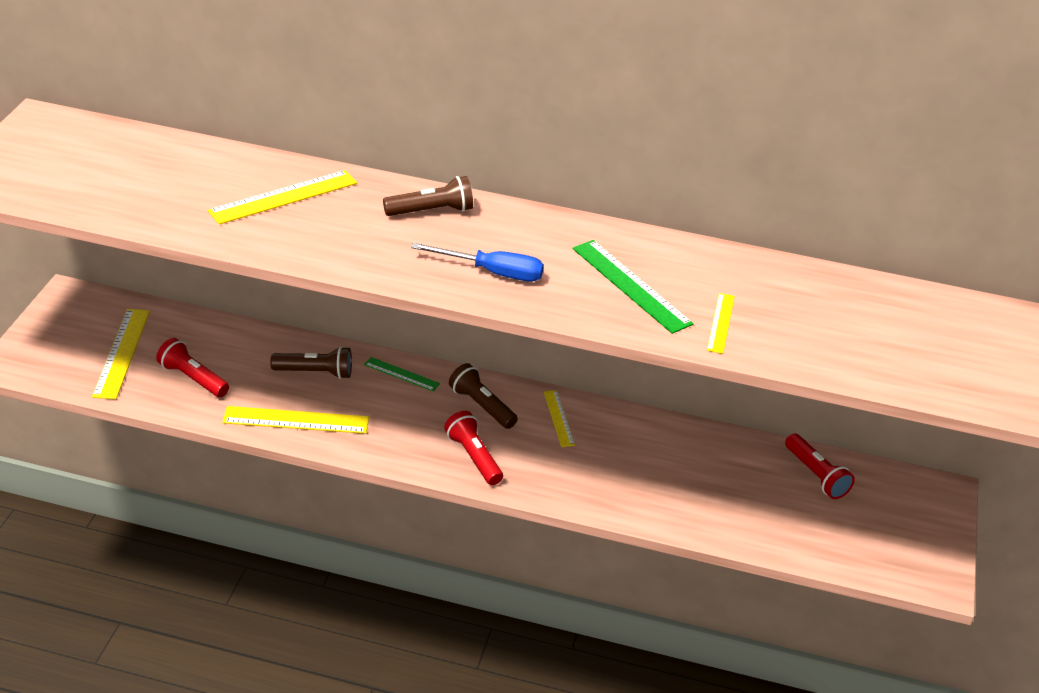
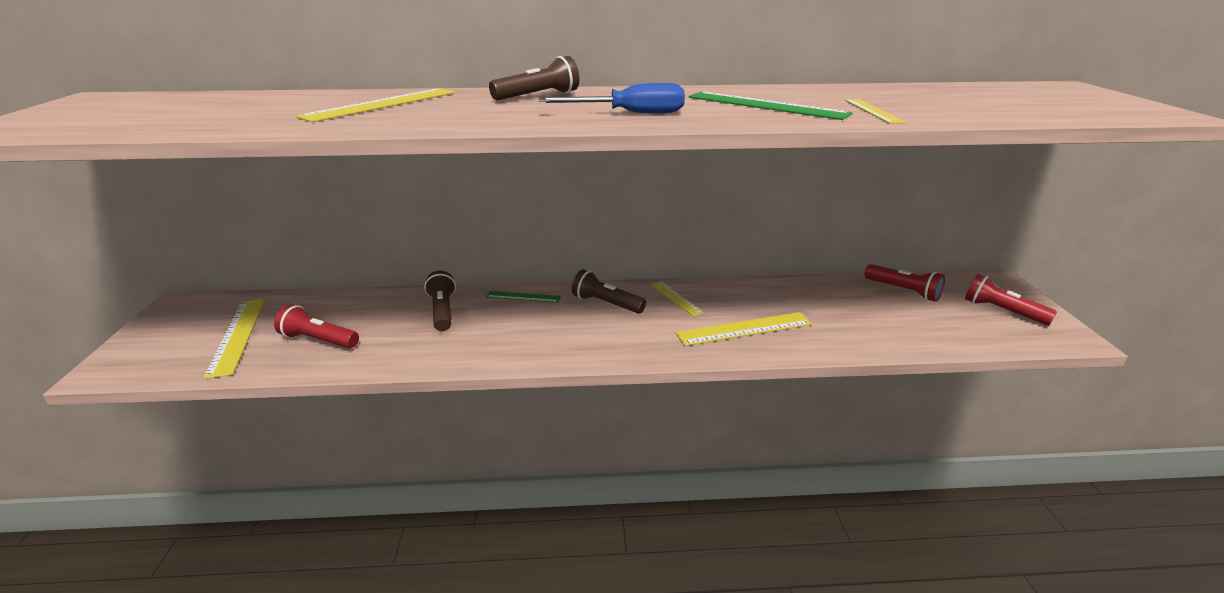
camera: 15 degrees left, 10 degrees down
(296, 420) = (437, 350): yellow ruler -> yellow ruler (744, 329)
(315, 372) = (442, 311): brown flashlight -> brown flashlight turned 90 degrees counterclockwise
(474, 457) = (623, 341): red flashlight -> red flashlight (1002, 311)

